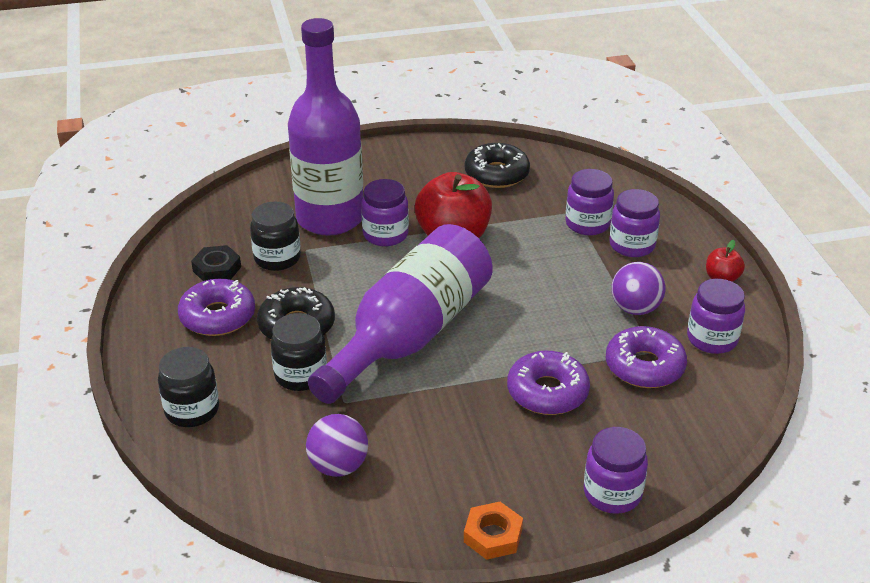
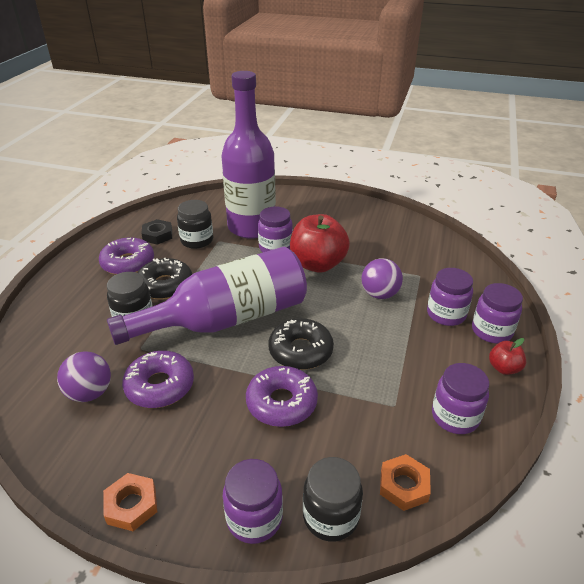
camera: 30 degrees right, 0 degrees up
(192, 410) = (52, 315): black jar -> black jar (330, 516)
(496, 174) = (385, 233): black donut -> black donut (300, 351)
(587, 224) = (423, 287): purple jar -> purple jar (491, 331)
(635, 308) = (408, 364): purple ball -> purple ball (379, 294)
(644, 366) = (376, 416): purple donut -> purple donut (160, 386)
(713, 413) = (403, 485): none -> orange nut

